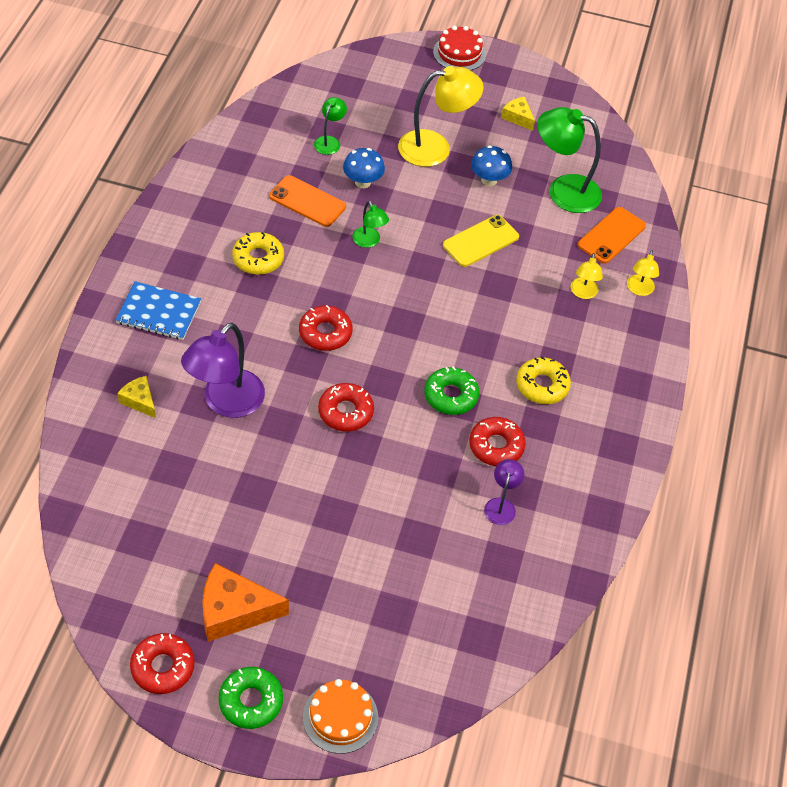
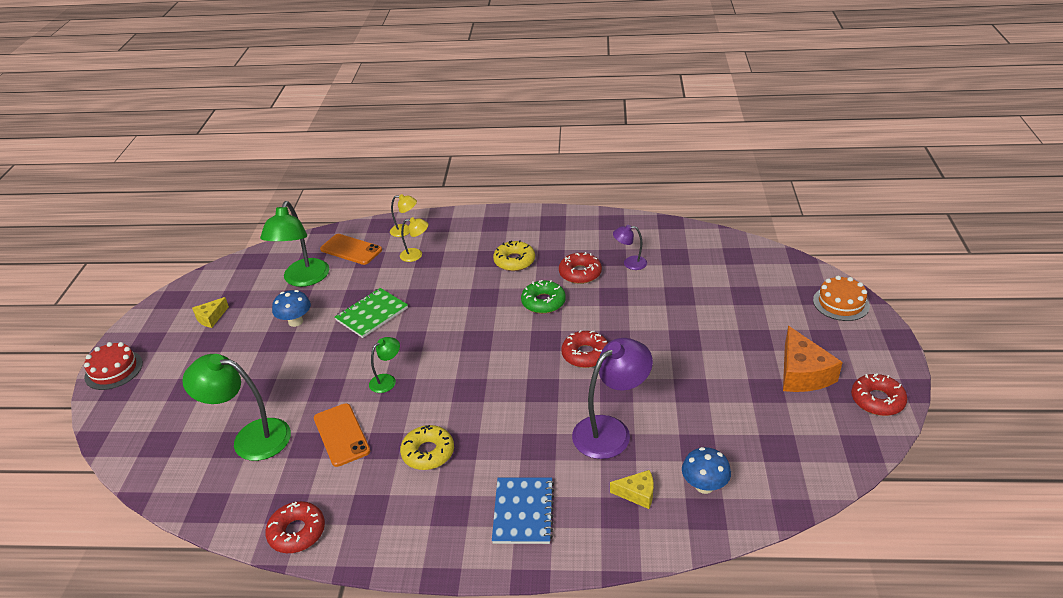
camera: 95 degrees left, 15 degrees down
(139, 400) = (637, 493): yellow cheese -> yellow cheese turned 120 degrees counterclockwise
(226, 403) = (610, 430): purple lamp -> purple lamp turned 60 degrees counterclockwise
(251, 701) = (864, 347): green donut -> none
(307, 201) = (341, 435): orange phone -> orange phone turned 45 degrees counterclockwise
(325, 333) = (506, 385): red donut -> red donut (297, 532)
(329, 141) = (250, 438): green lamp -> green lamp, size x1.98
(362, 182) = (308, 401): blue mushroom -> blue mushroom (704, 486)
(435, 148) = (255, 361): yellow lamp -> none
(480, 241) = (372, 314): yellow phone -> green notebook

